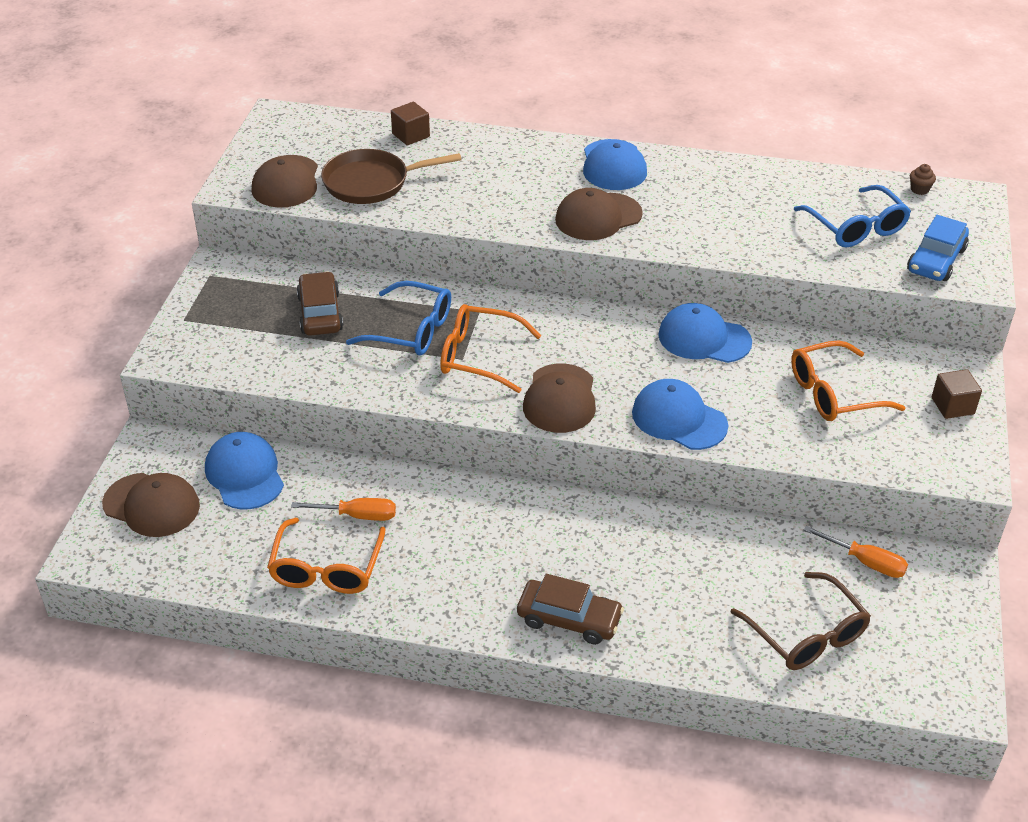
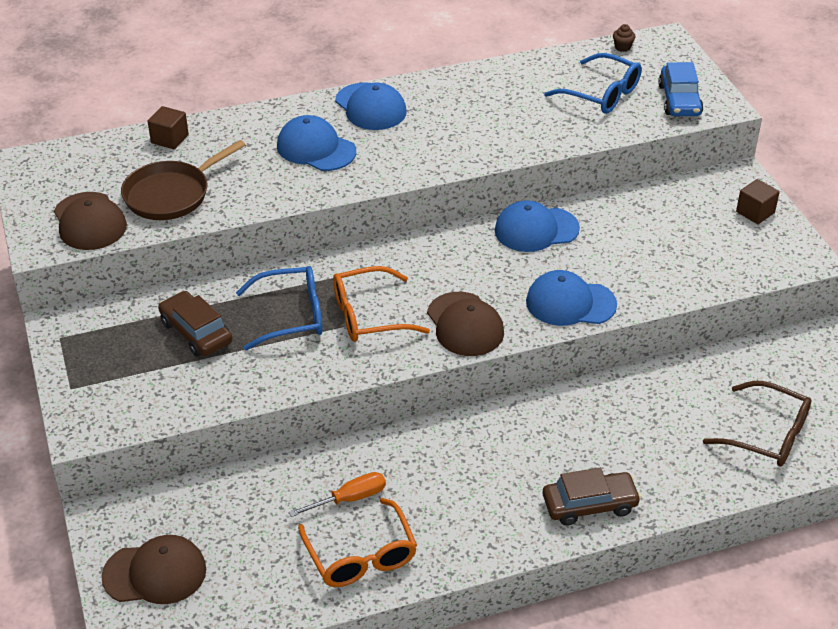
camera: 30 degrees left, 0 degrees up
(244, 474) = (219, 507): blue cap -> blue cap (316, 148)
(598, 217) = (395, 156): brown cap -> none
(833, 393) = (666, 236): orange glasses -> none
(866, 562) = (764, 361): orange screwdriver -> none

